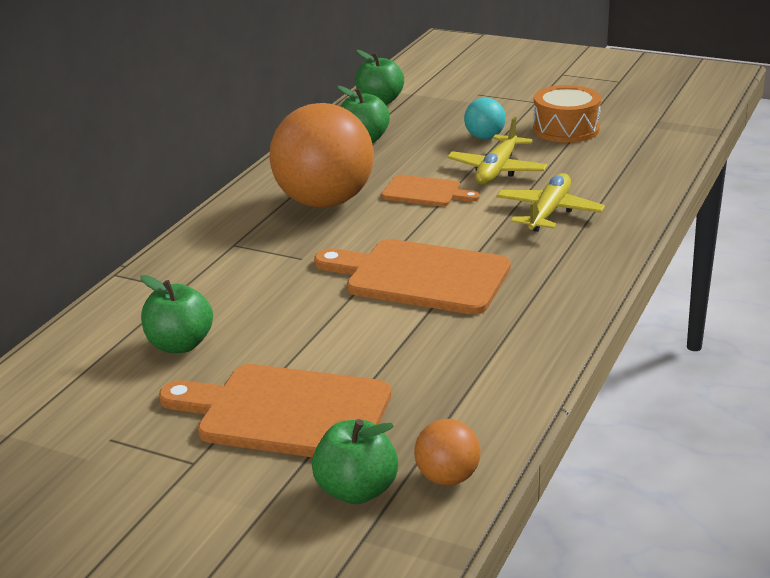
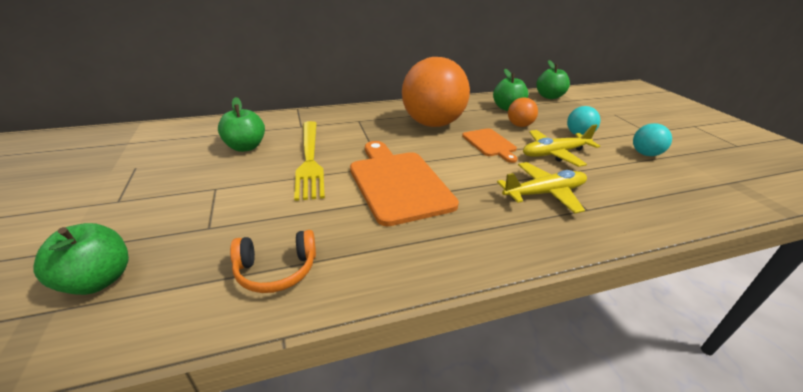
camera: 45 degrees right, 5 degrees up
(285, 412) = (193, 207): orange cutting board -> none
(287, 311) = (309, 159): none -> yellow fork
(447, 478) = (132, 321): orange ball -> orange ball (519, 125)
(472, 389) = (276, 270): none -> orange headphones
(566, 129) = (645, 154): orange drum -> turquoise ball

